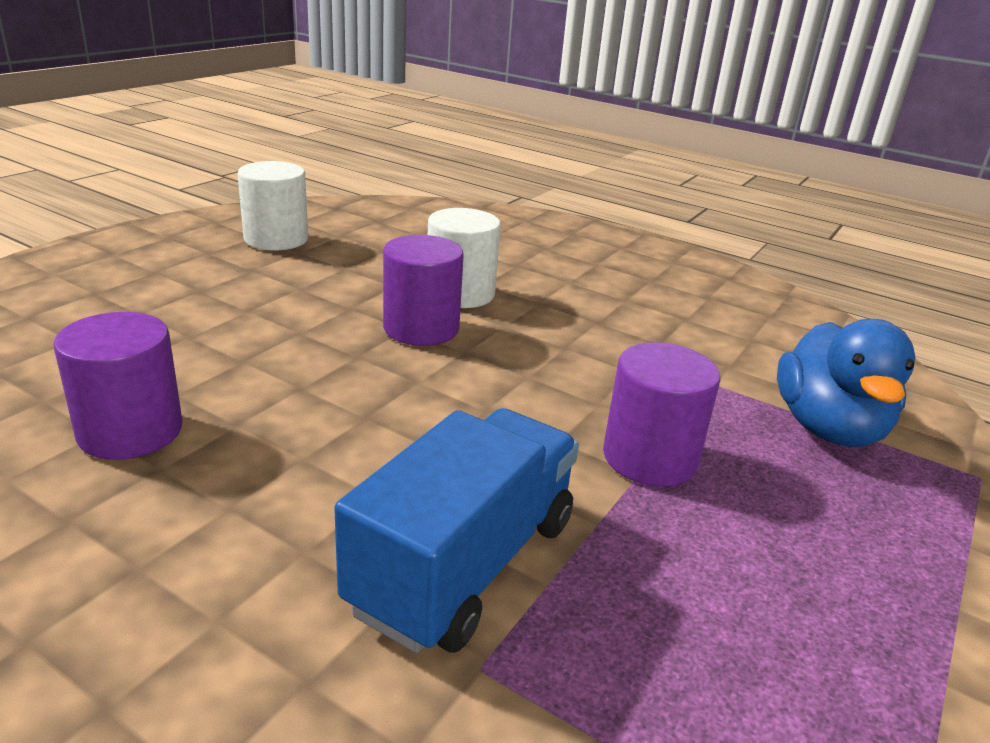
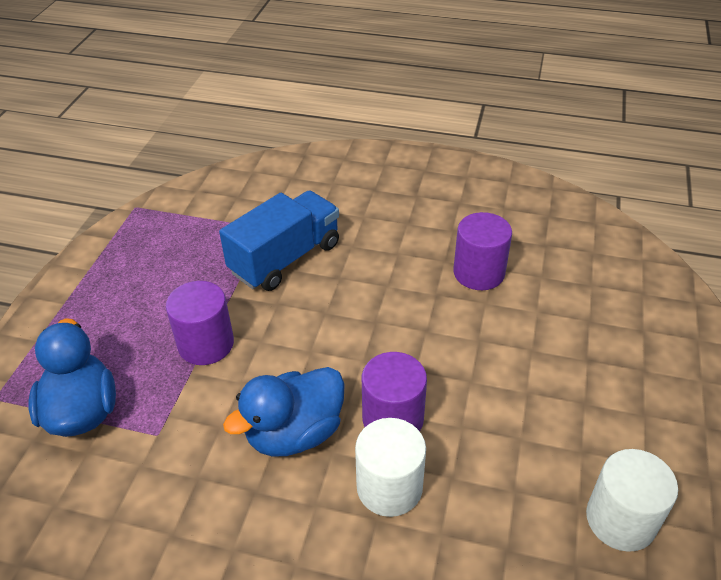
camera: 165 degrees right, 15 degrees up
(464, 564) = (285, 258): blue truck -> blue truck turned 150 degrees counterclockwise
(541, 345) = (294, 433): none -> blue duck

